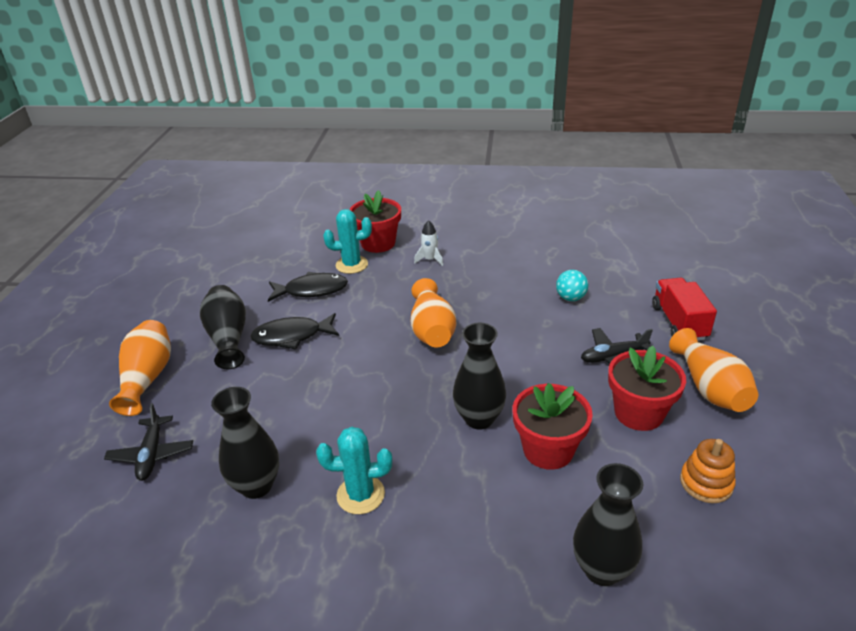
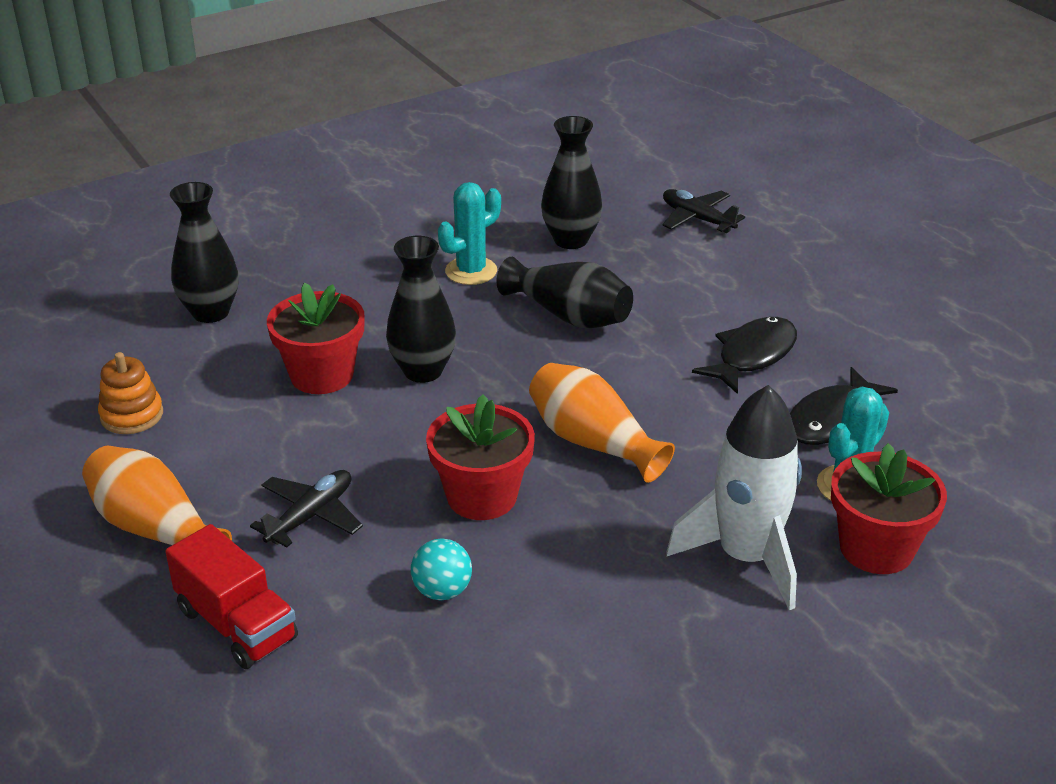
camera: 140 degrees right, 0 degrees up
(147, 378) = (822, 256): orange vase -> none
(228, 338) = (820, 322): black vase -> black vase (569, 315)
(430, 260) = (746, 557): white rocket -> white rocket, size x2.30
(638, 413) = (238, 455): red flower pot -> red flower pot (482, 496)

